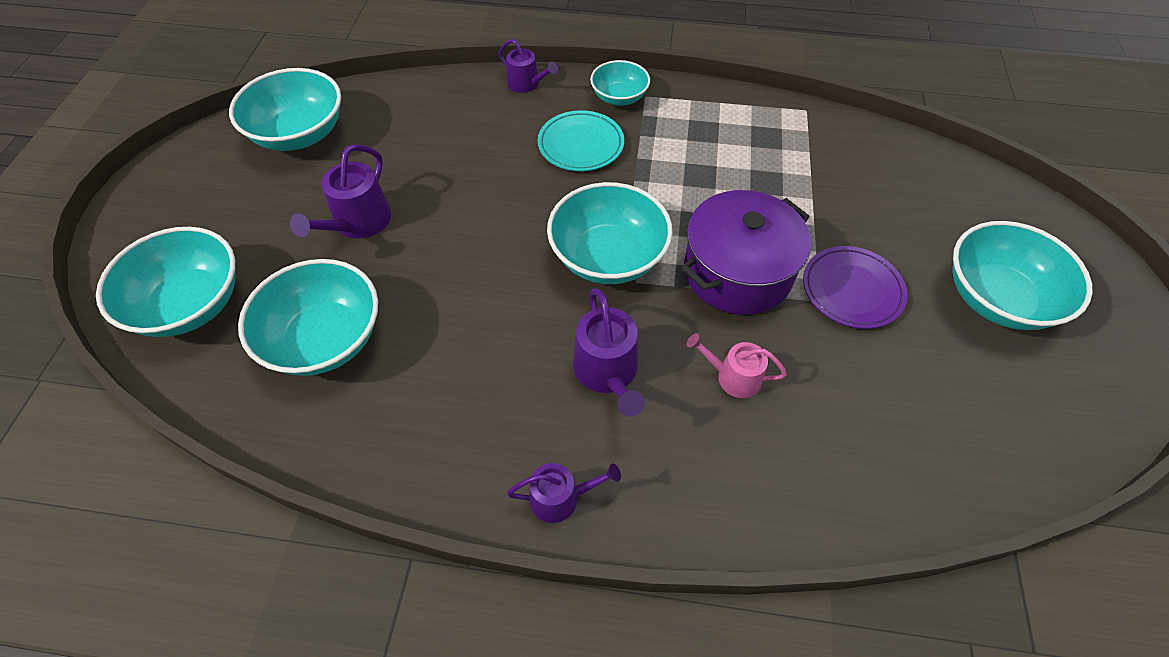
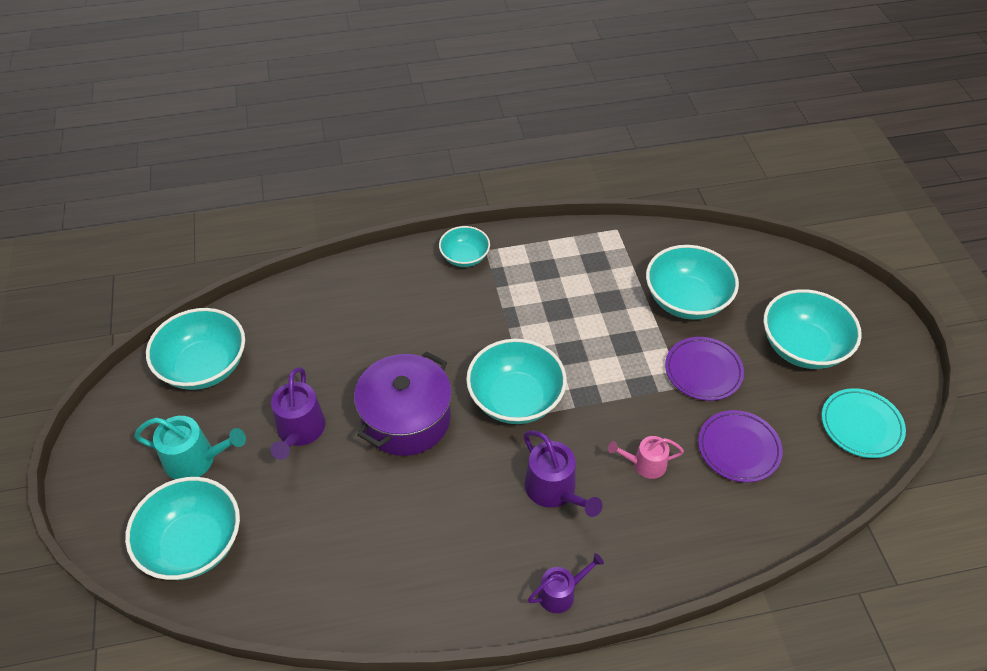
camera: 20 degrees left, 5 degrees down
(240, 221) = (196, 460): none -> turquoise watering can
(325, 339) = (323, 535): turquoise bowl -> turquoise bowl (686, 300)
(526, 84) = (381, 265): purple watering can -> none
(581, 145) = (452, 309): turquoise plate -> turquoise plate (861, 425)
(737, 272) = (617, 382): purple pot -> purple pot (406, 419)
(864, 395) = (738, 448): none -> purple plate

